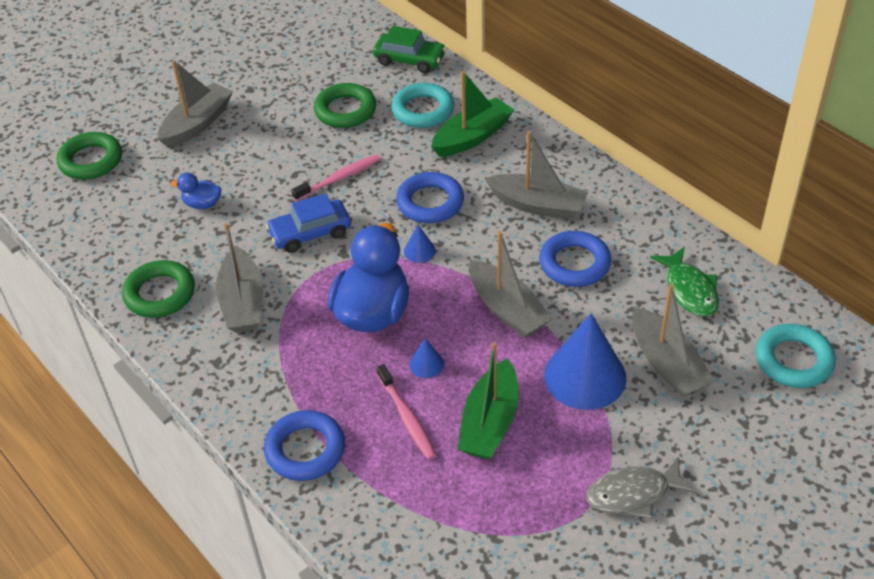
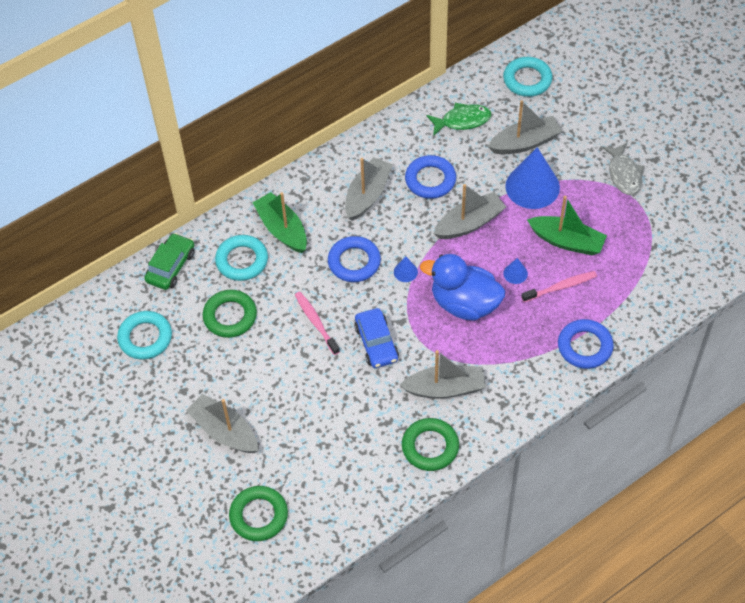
camera: 85 degrees left, 10 degrees up
(202, 204) = (331, 422): blue duck -> none
(316, 54) = (145, 338): none -> turquoise ring

